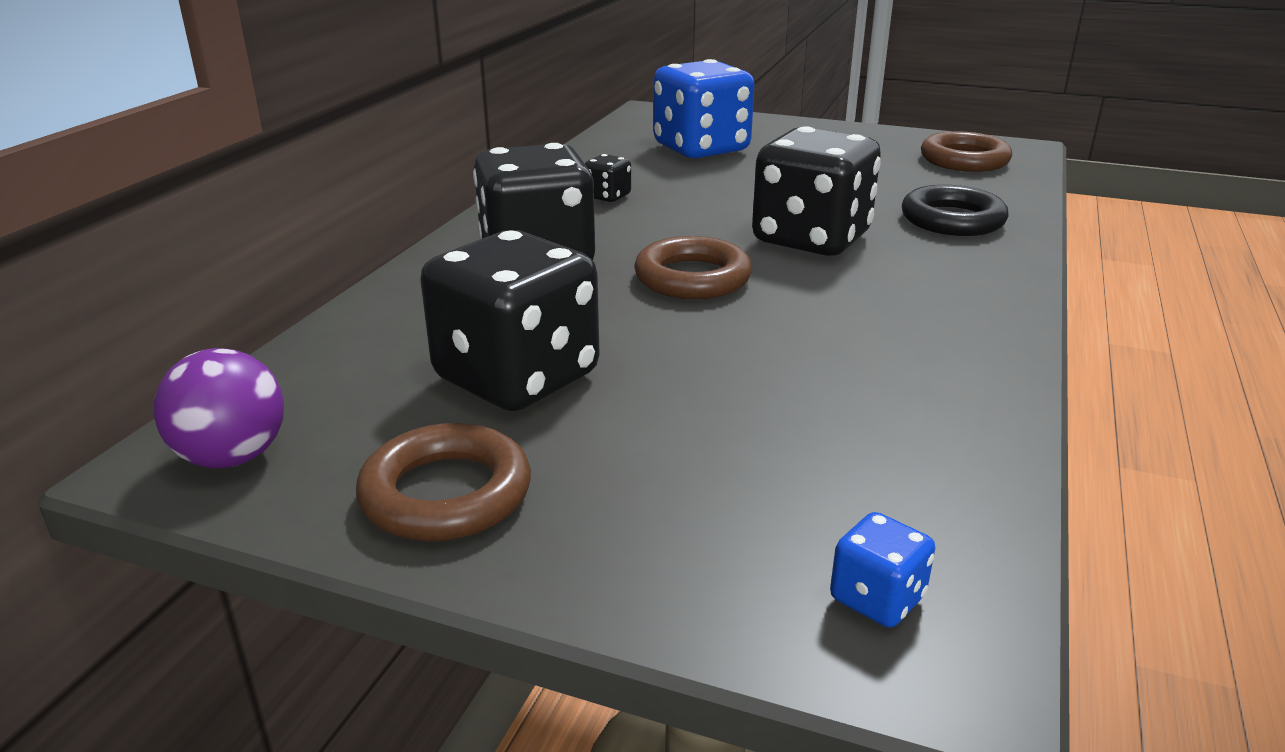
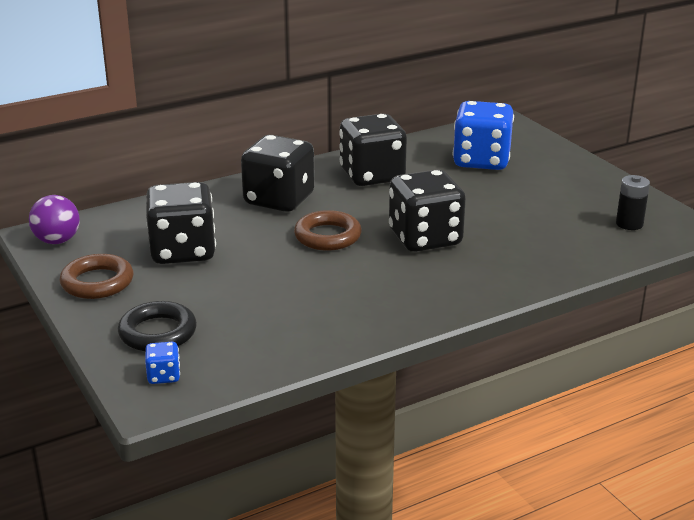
camera: 40 degrees right, 0 degrees up
(607, 196) = (372, 176): black dice -> black dice, size x2.37
(952, 220) = (526, 257): black ring -> black ring (158, 333)
(964, 160) = (629, 224): brown ring -> black battery

